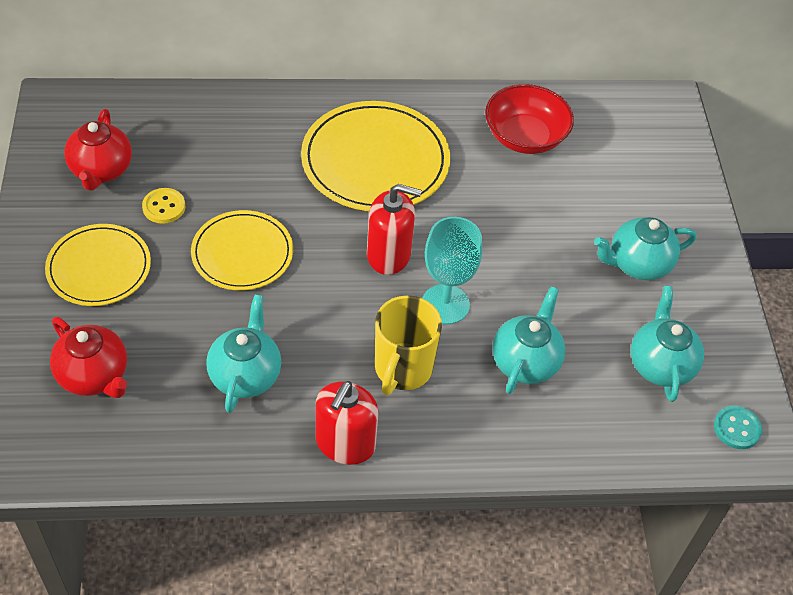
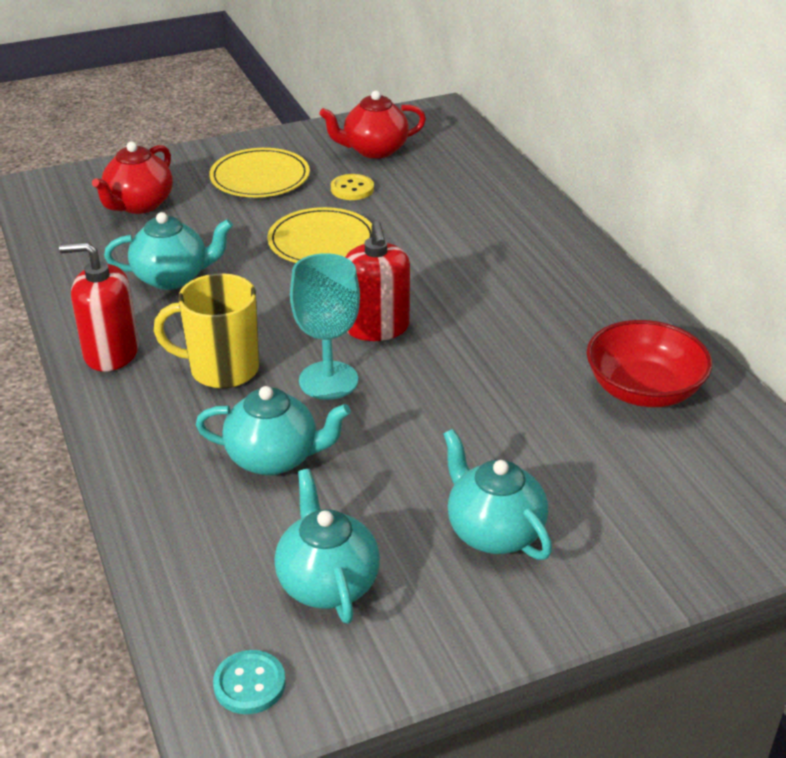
camera: 75 degrees right, 15 degrees down
(375, 161) = (508, 290): yellow plate -> none
(660, 364) = (327, 583): turquoise teapot -> turquoise teapot turned 90 degrees counterclockwise

